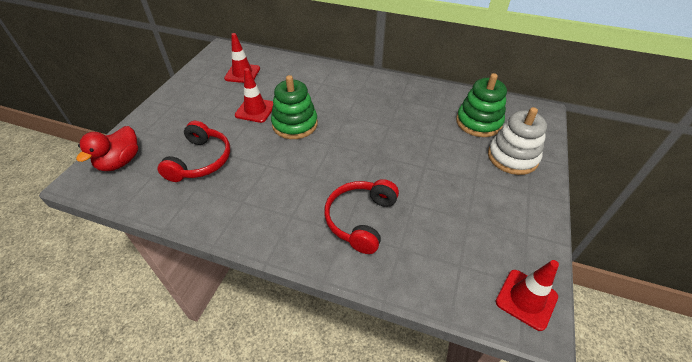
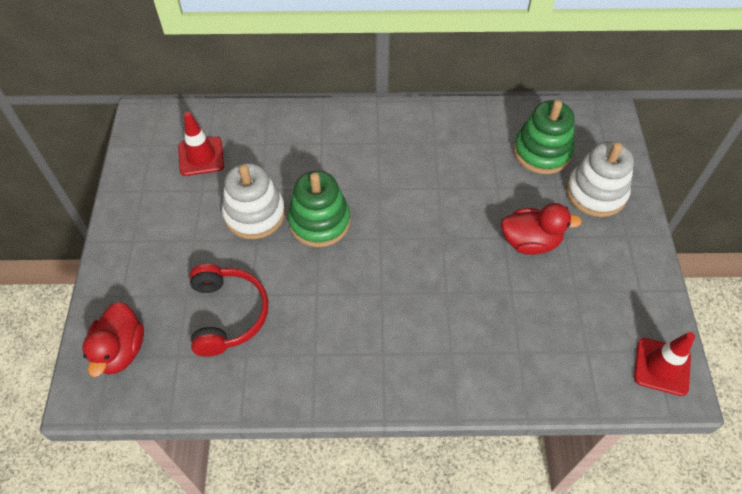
camera: 20 degrees left, 10 degrees up
(255, 110) = (254, 214): red traffic cone -> white stacking toy
(360, 219) = (462, 331): red headphones -> none
(444, 175) = (530, 242): none -> red duck

